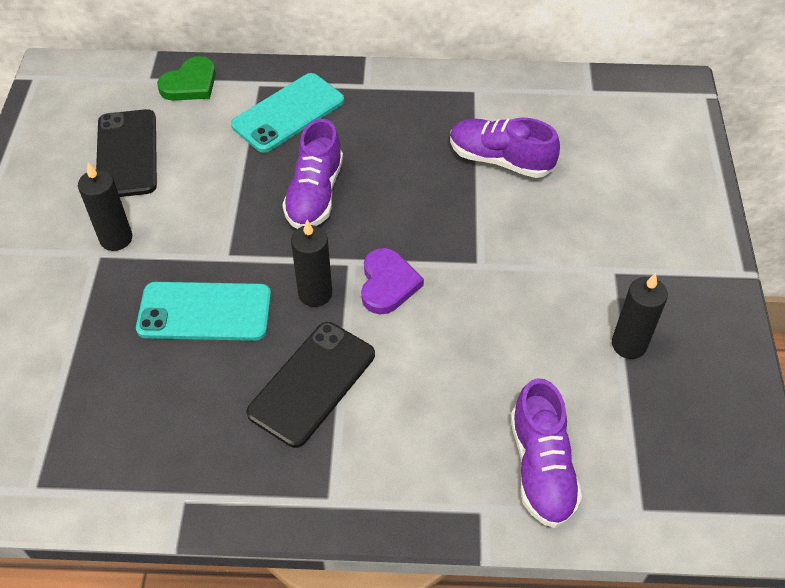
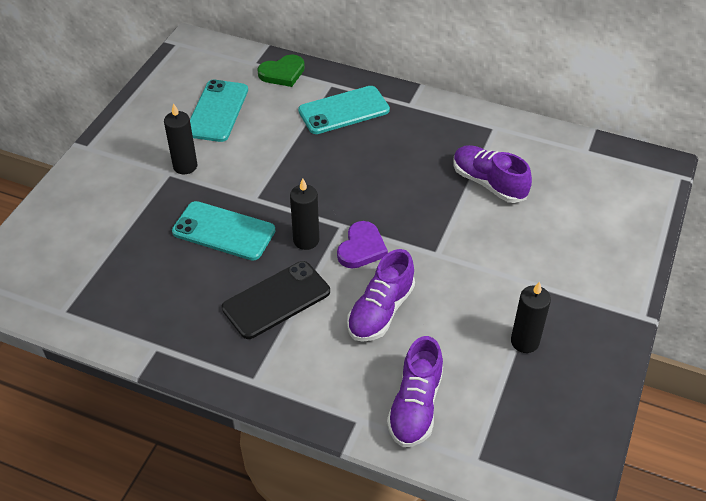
camera: 20 degrees right, 5 degrees down
(127, 154) = (217, 111): black phone -> turquoise phone
(315, 194) = (337, 172): purple shoe -> purple shoe (380, 311)

